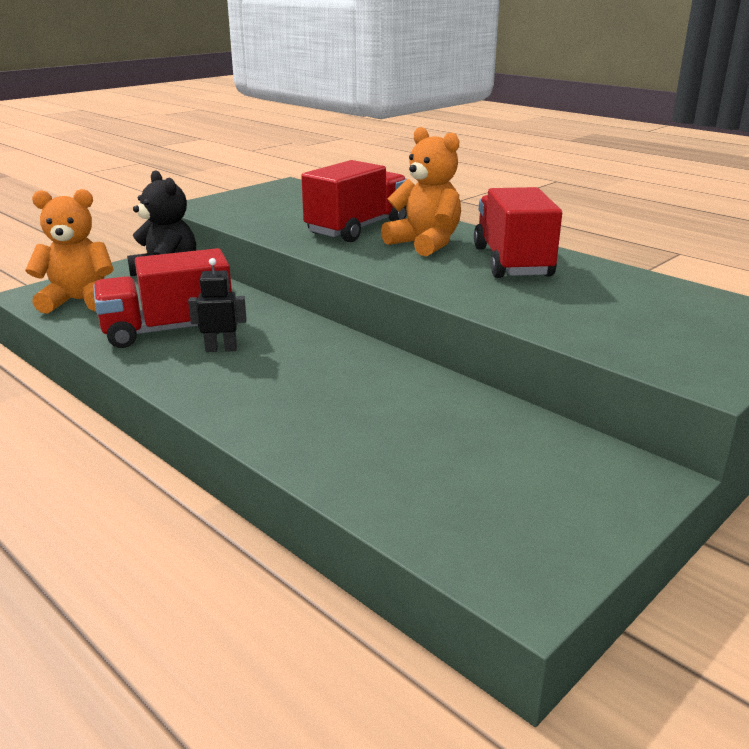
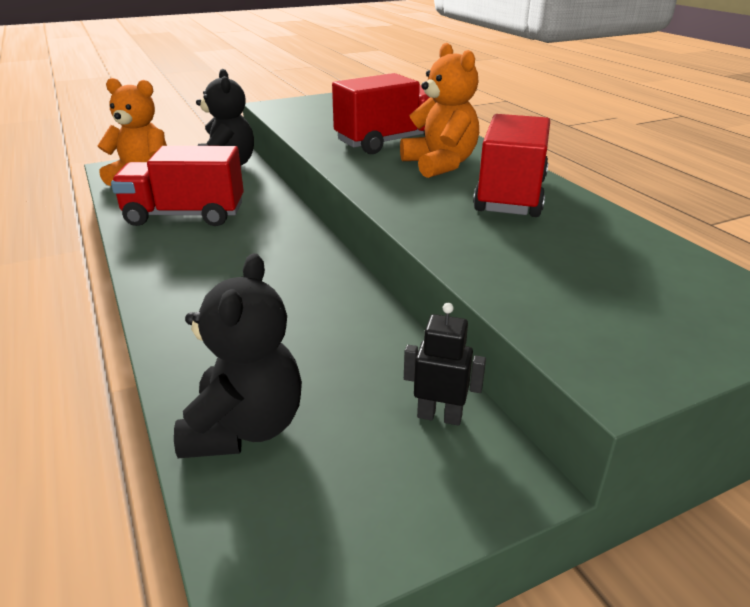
camera: 20 degrees right, 5 degrees up
(221, 349) = (210, 240): black robot -> black robot (439, 416)
(411, 491) = (245, 428): none -> black teddy bear

